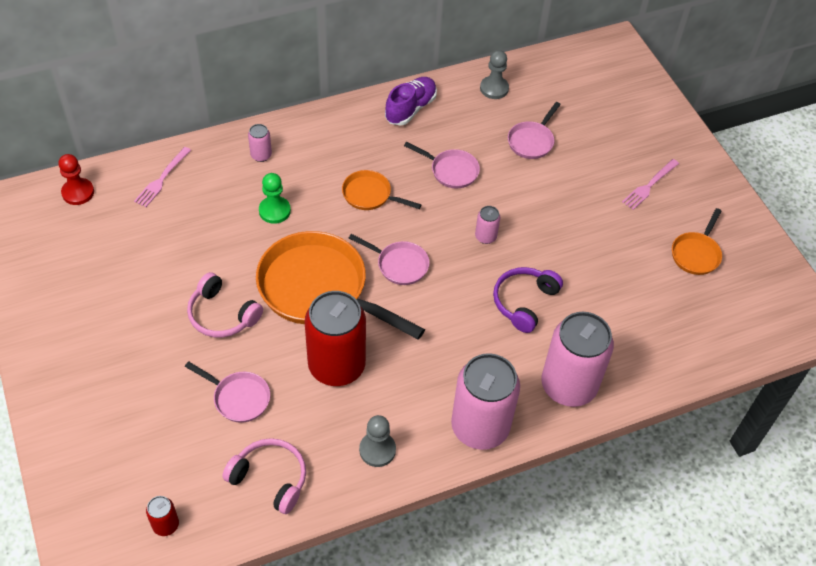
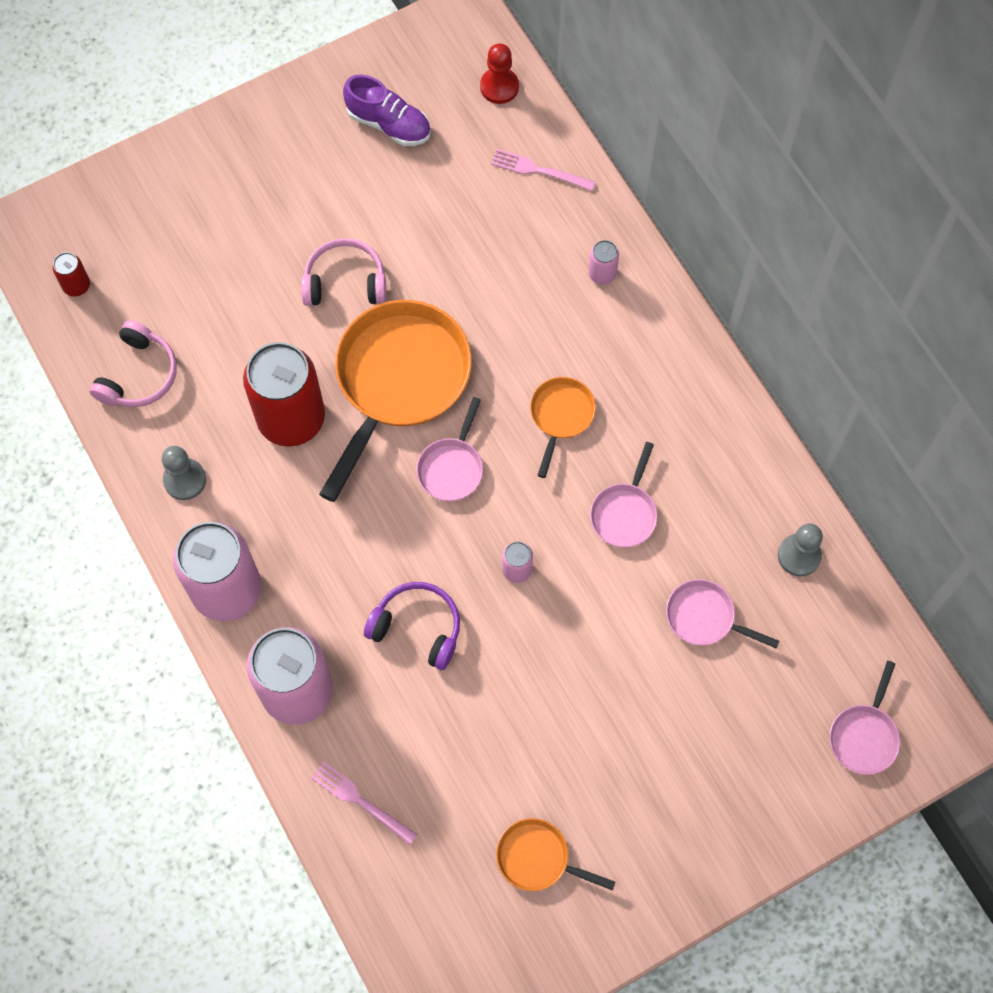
camera: 85 degrees right, 15 degrees up
(222, 315) = (345, 282): pink headphones -> pink headphones turned 60 degrees clockwise
(238, 398) = (235, 323): pink pan -> pink pan (864, 736)
(274, 211) = (512, 307): green pawn -> none
(410, 109) = (730, 446): purple shoe -> purple shoe (389, 124)
(649, 186) = (652, 789): pink fork -> pink fork (359, 800)

